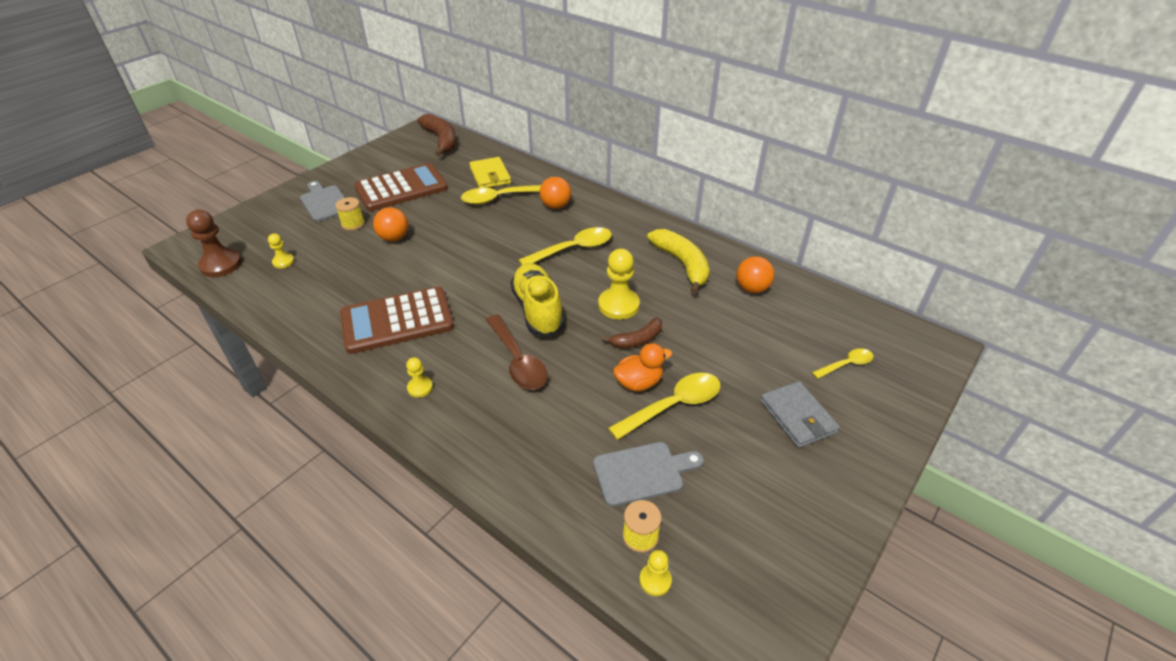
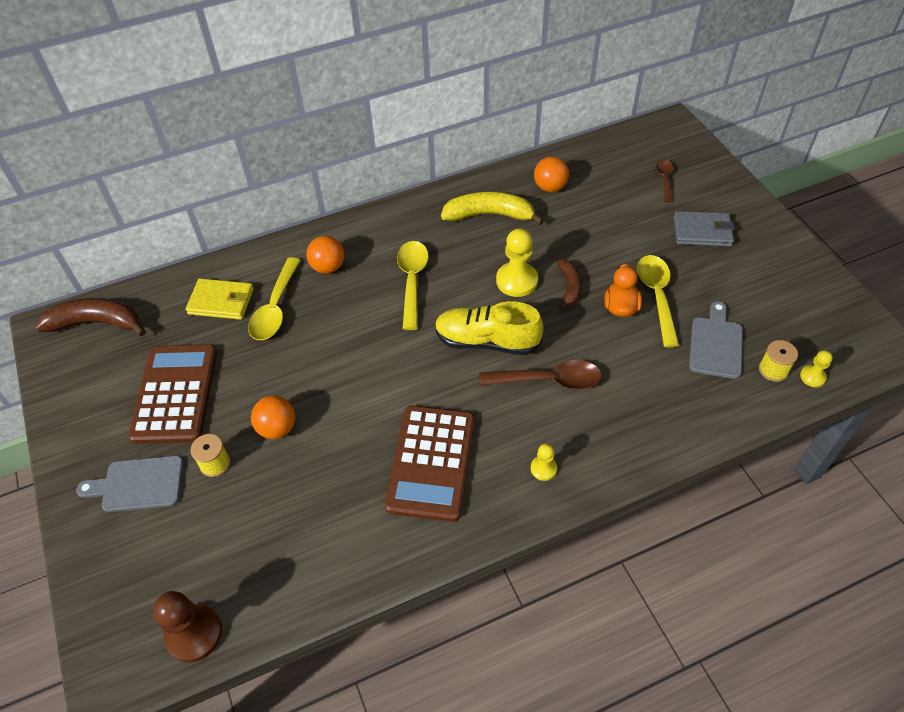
camera: 60 degrees left, 10 degrees up
(283, 262) = (241, 556): yellow pawn -> none
(846, 364) = (665, 179): yellow spoon -> brown spoon

